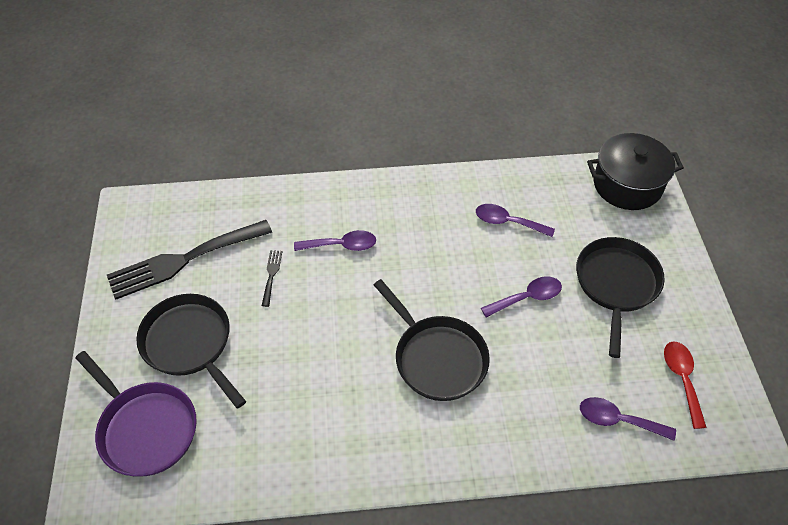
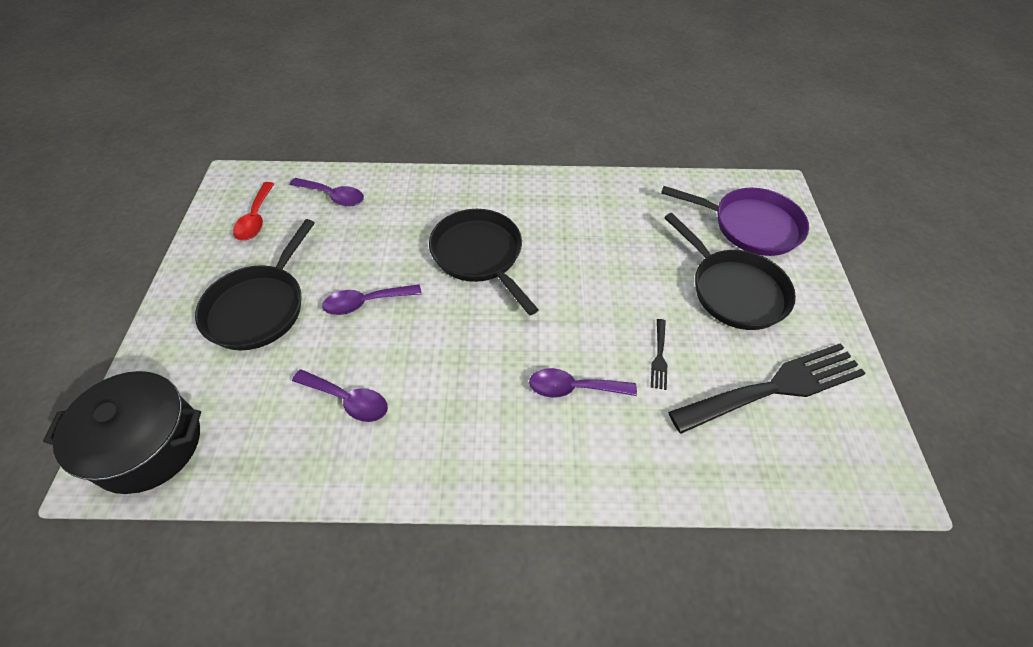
camera: 175 degrees left, 0 degrees up
(145, 428) = (750, 226): purple pan -> purple pan turned 150 degrees clockwise

